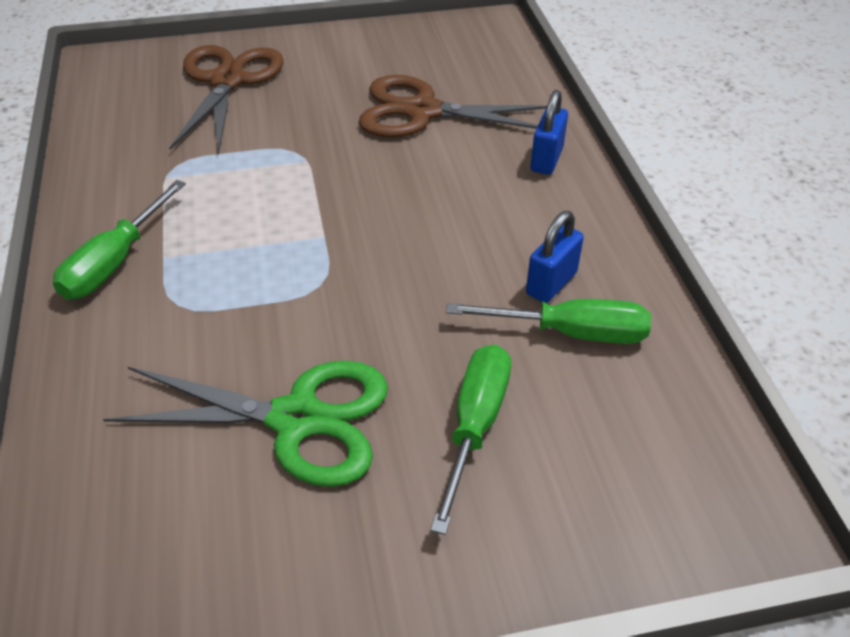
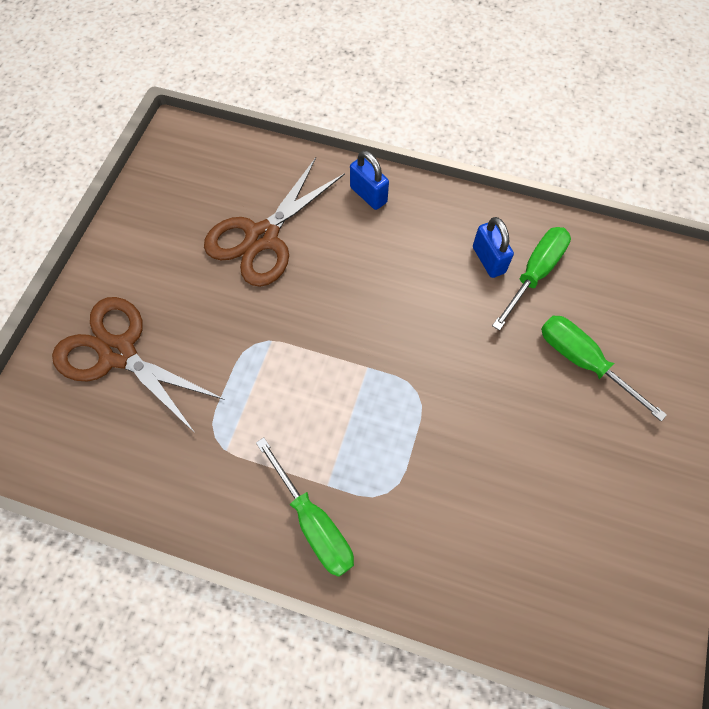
camera: 60 degrees left, 20 degrees up
(297, 419) = (533, 457): green scissors -> none

